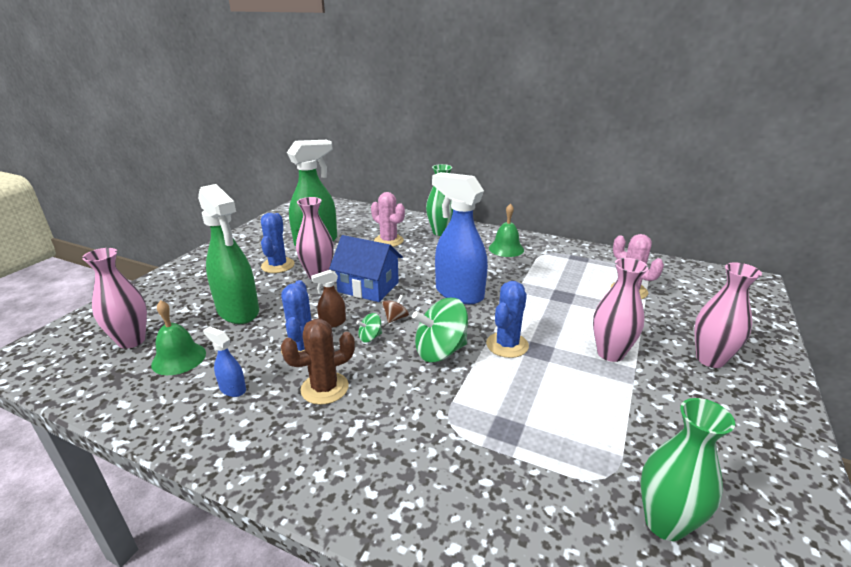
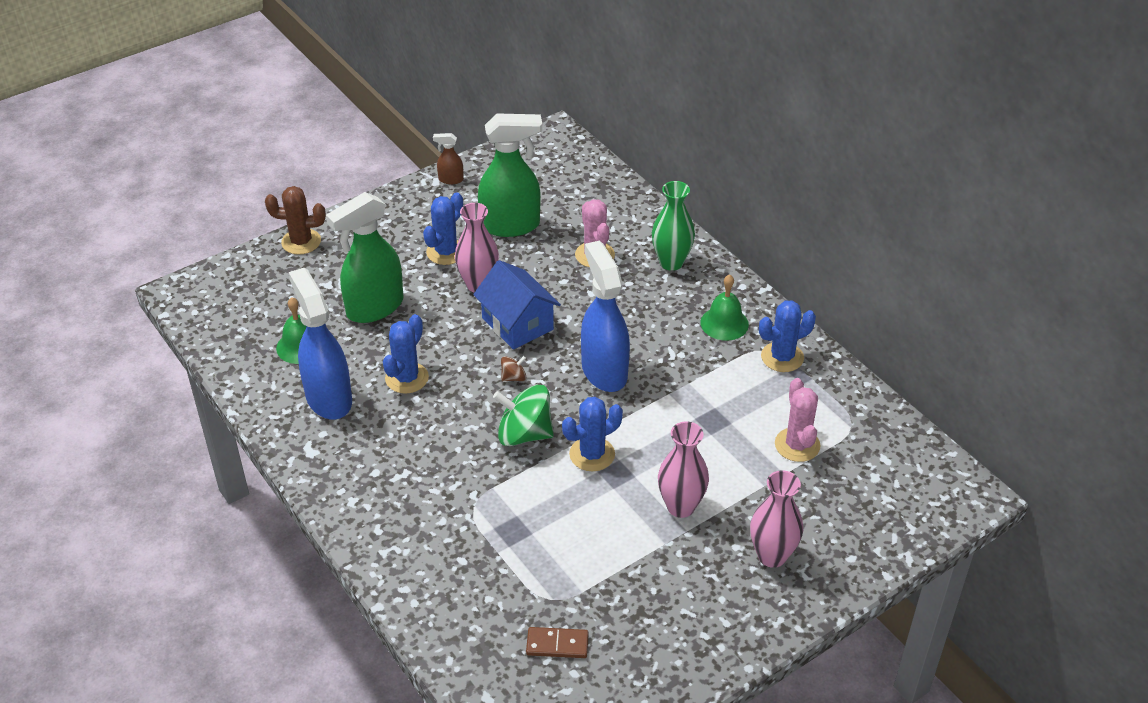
camera: 30 degrees right, 15 degrees up
(131, 341) = (271, 308): pink vase -> none
(232, 389) = (328, 398): blue spray bottle -> blue spray bottle, size x2.27
(238, 311) = (374, 308): green spray bottle -> green spray bottle turned 60 degrees clockwise
(324, 388) = (399, 429): brown cactus -> brown cactus (301, 242)
(332, 323) = (451, 358): brown spray bottle -> brown spray bottle (450, 179)
(370, 337) = (473, 391): green spinning top -> none
(559, 253) = (782, 357): none -> blue cactus
(664, 523) = (557, 644): green vase -> brown domino

